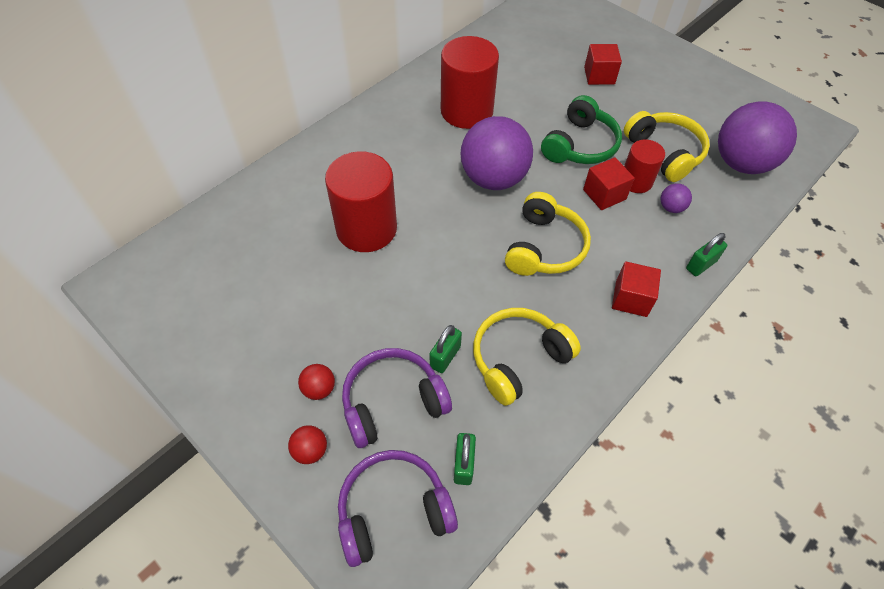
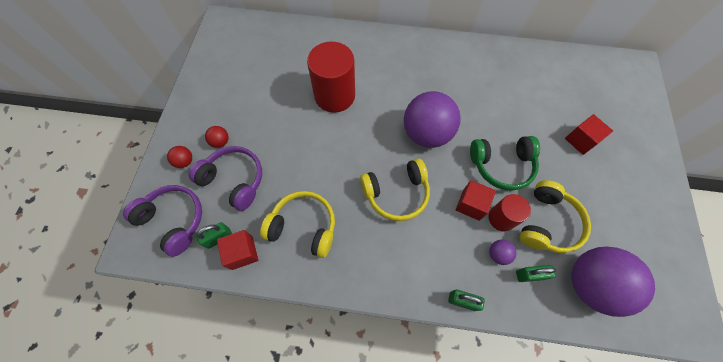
camera: 55 degrees right, 10 degrees up
(445, 356) = (279, 187): green padlock -> green padlock (529, 275)
(466, 111) = (468, 86): red cylinder -> none
(631, 299) = (396, 268): red cube -> red cube (242, 252)

